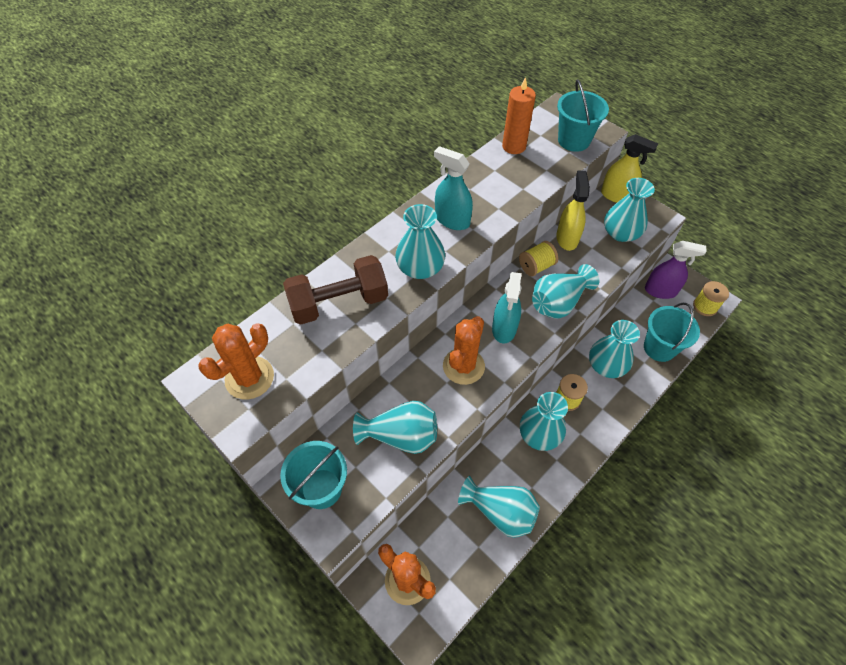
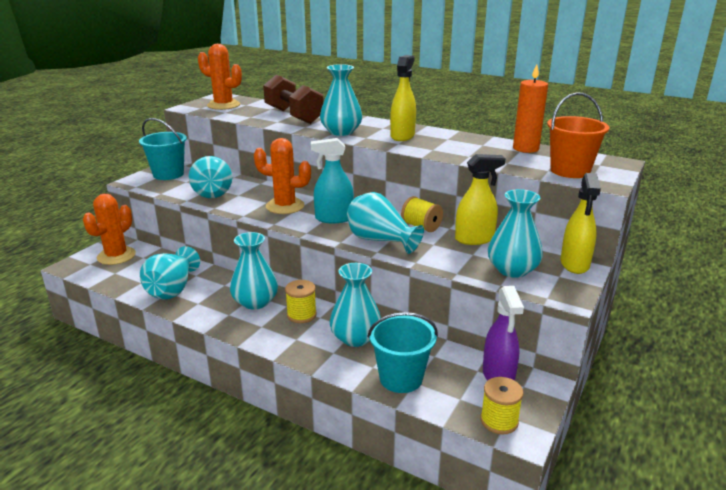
camera: 75 degrees right, 30 degrees down
(452, 220) = (402, 136): turquoise spray bottle -> yellow spray bottle
(574, 140) = (570, 171): turquoise bucket -> orange bucket

